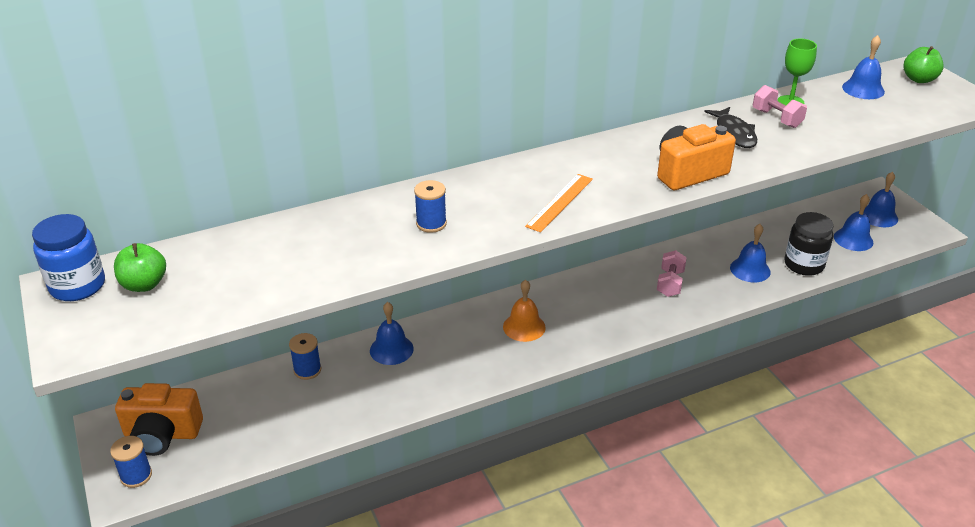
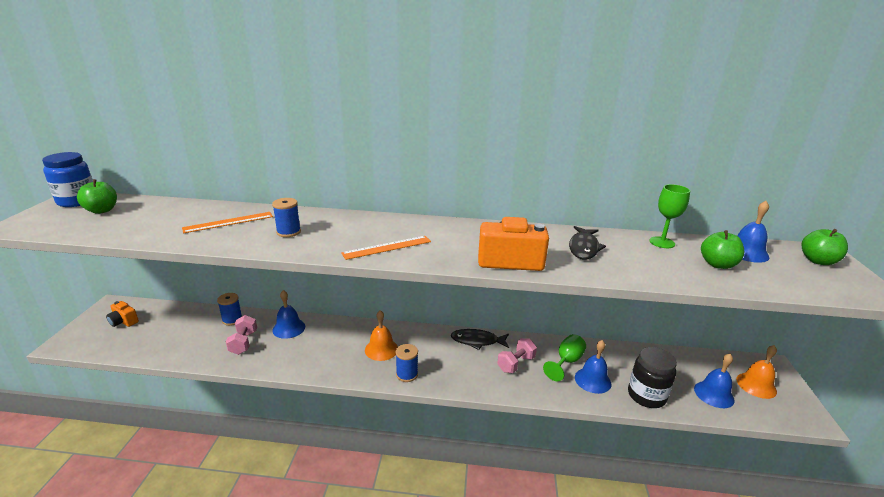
camera: 30 degrees right, 10 degrees down
(136, 475) = (83, 337): blue spool -> blue spool (407, 374)
(162, 434) = (124, 321): orange camera -> orange camera, size x0.55
(340, 238) = (228, 222): none -> orange ruler
(611, 275) = (477, 341): none -> black fish
(713, 261) = (566, 362): none -> green goblet
(776, 118) = (635, 249): pink dumbbell -> pink dumbbell (243, 343)
(852, 112) = (717, 264): none -> green apple
(878, 216) = (756, 385): blue bell -> orange bell

